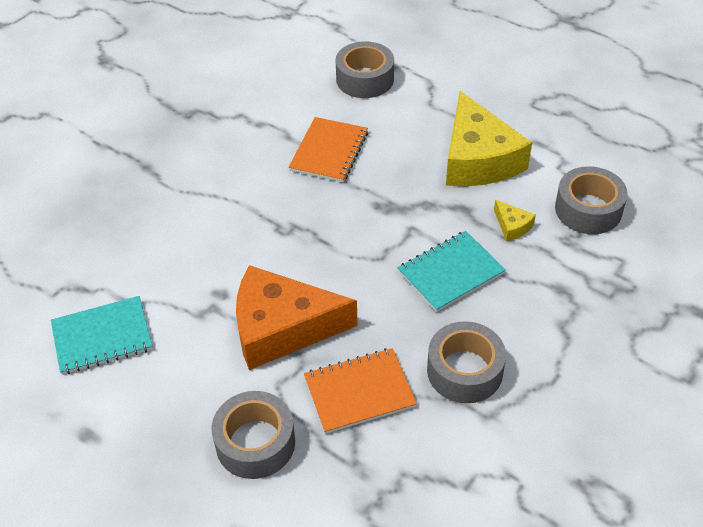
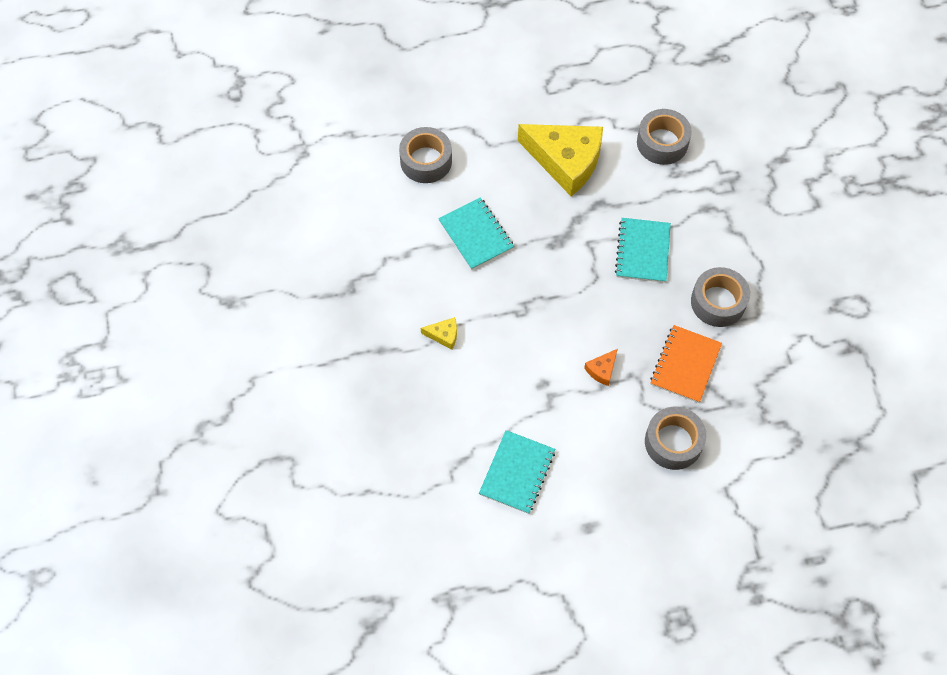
camera: 50 degrees left, 15 degrees up
(282, 328) = (602, 370): orange cheese -> orange cheese, size x0.40
(329, 151) = (476, 234): orange notebook -> turquoise notebook
(512, 226) = (637, 191): yellow cheese -> yellow cheese (444, 335)

